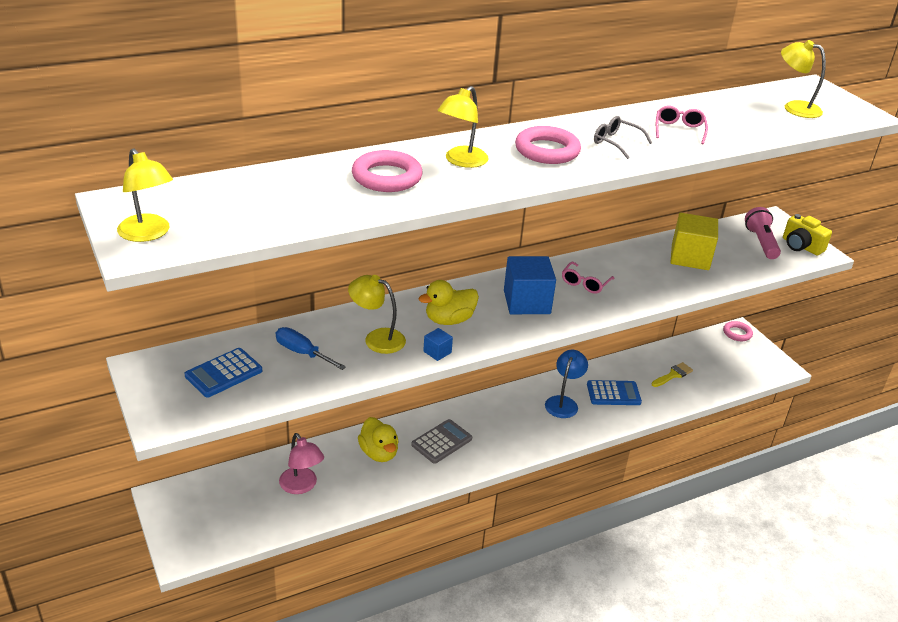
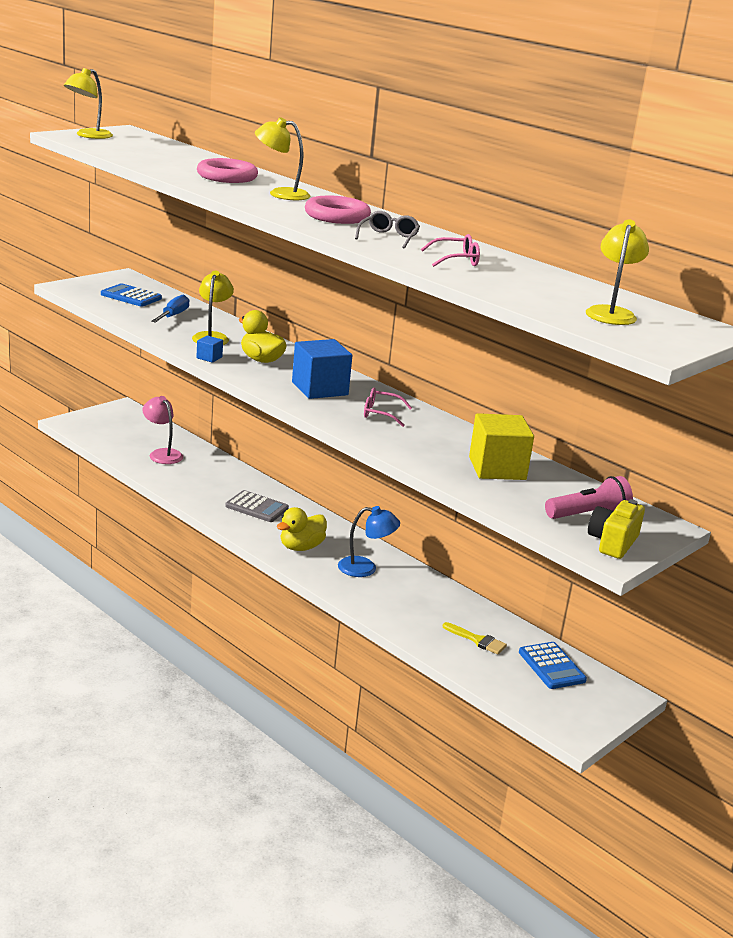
camera: 70 degrees right, 10 degrees down
(301, 486) = (162, 454): pink lamp -> pink lamp turned 105 degrees clockwise
(379, 453) = (222, 480): yellow duck -> yellow duck (301, 547)
(613, 393) = (406, 599): blue calculator -> blue calculator (551, 666)
(737, 333) = (618, 693): pink ring -> none

